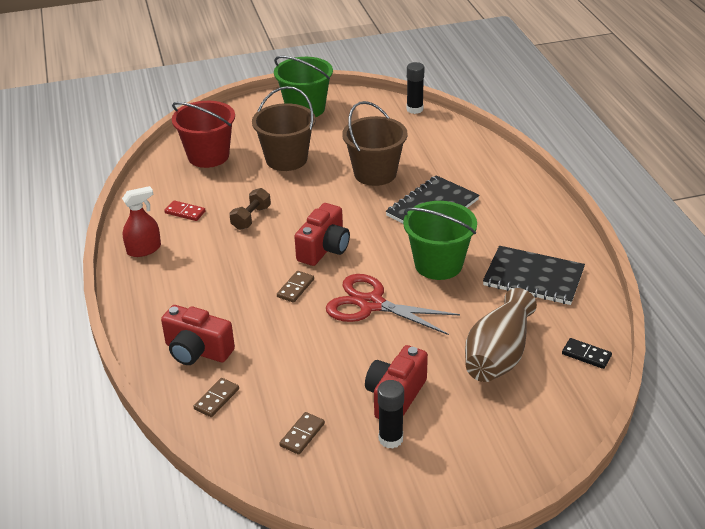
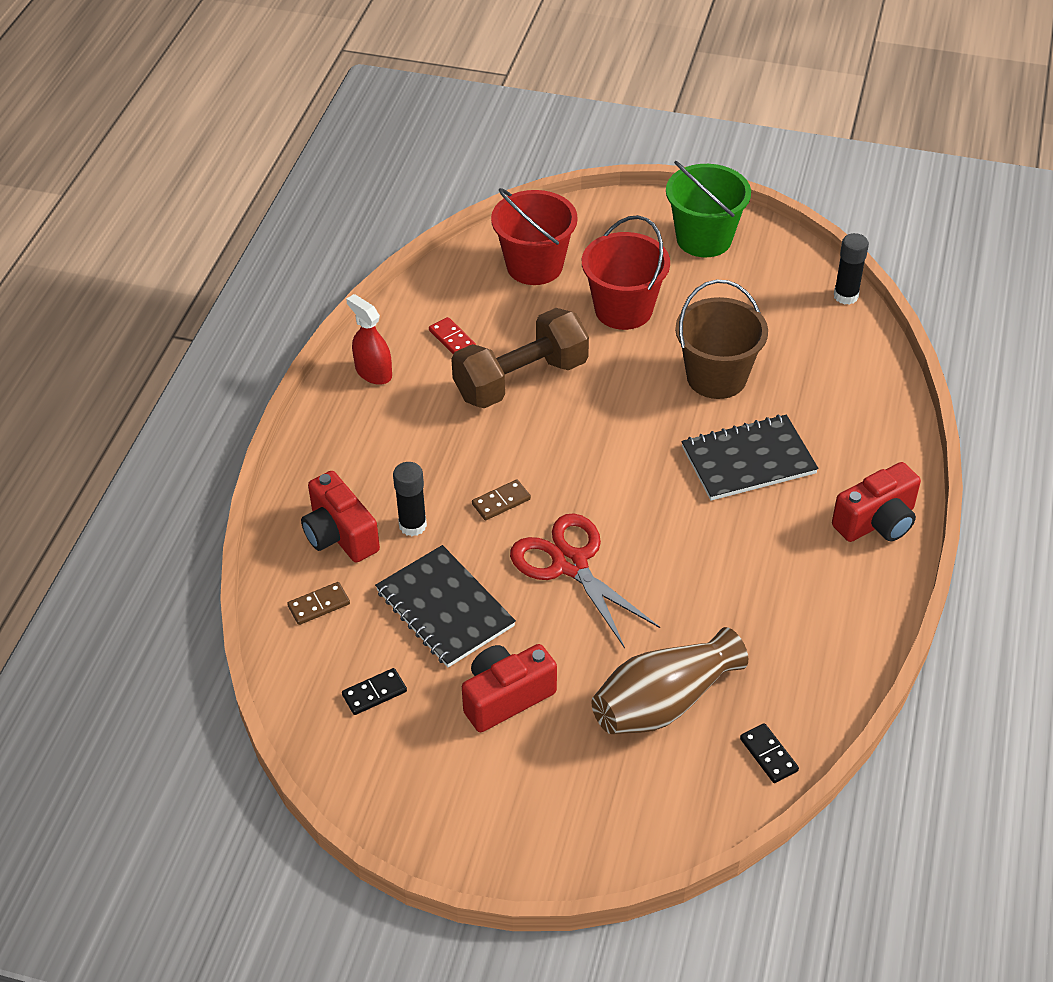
camera: 30 degrees right, 10 degrees up
(144, 249) = (373, 372): red spray bottle -> red spray bottle turned 135 degrees counterclockwise
(251, 218) = (521, 380): brown dumbbell -> brown dumbbell, size x2.02
(286, 159) = (623, 309): brown bucket -> red bucket
(302, 435) = (374, 693): brown domino -> black domino
(324, 249) = (573, 462): red camera -> red camera (877, 522)
(390, 439) = (462, 746): black glue stick -> black glue stick (412, 525)
(438, 264) = (691, 546): green bucket -> none
(533, 277) = (793, 618): black notebook -> black notebook (445, 608)

